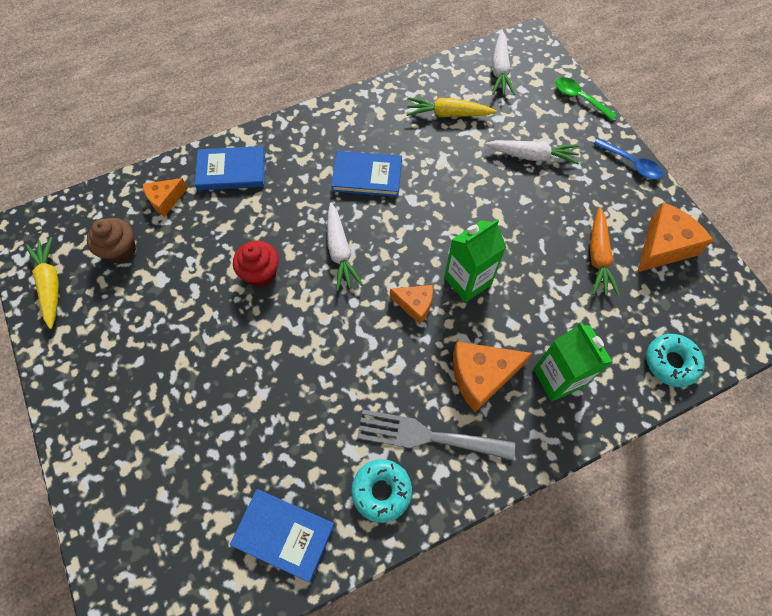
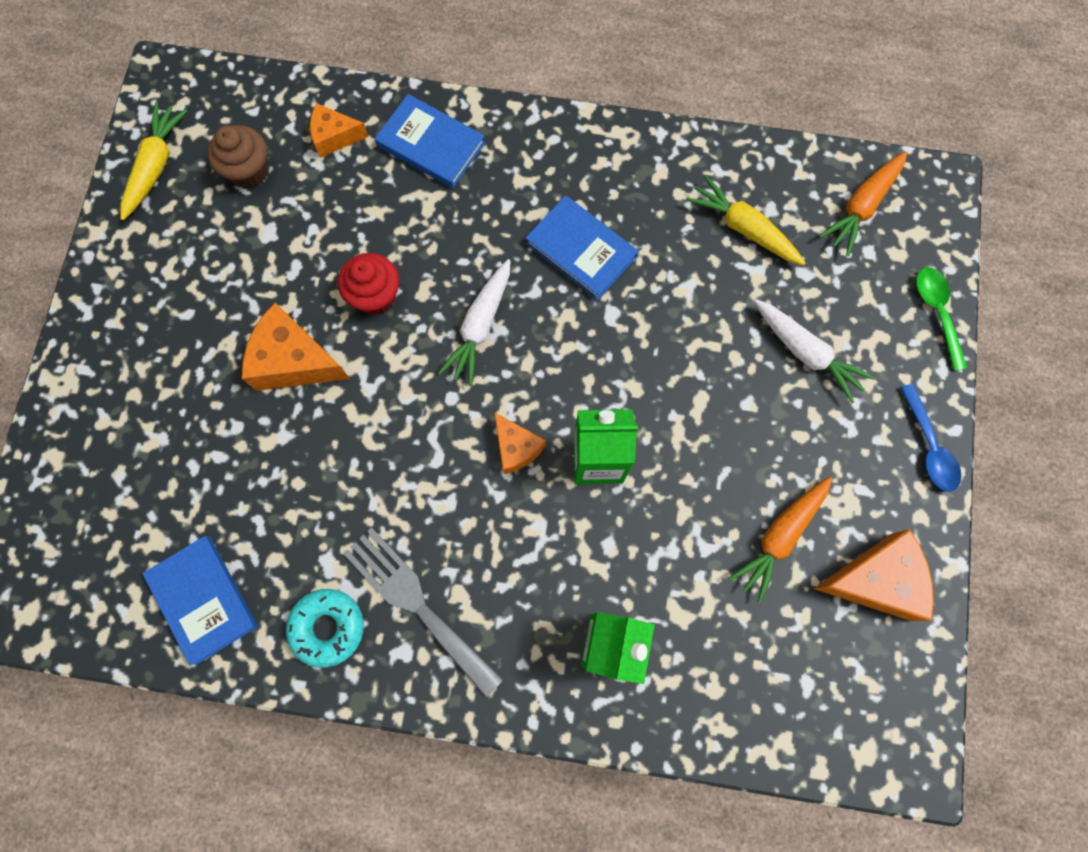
camera: 35 degrees right, 10 degrees up
(481, 376) = (526, 581): orange cheese -> orange cheese (294, 361)
(500, 70) = (861, 207): white carrot -> orange carrot
(671, 362) = (758, 722): turquoise donut -> none

